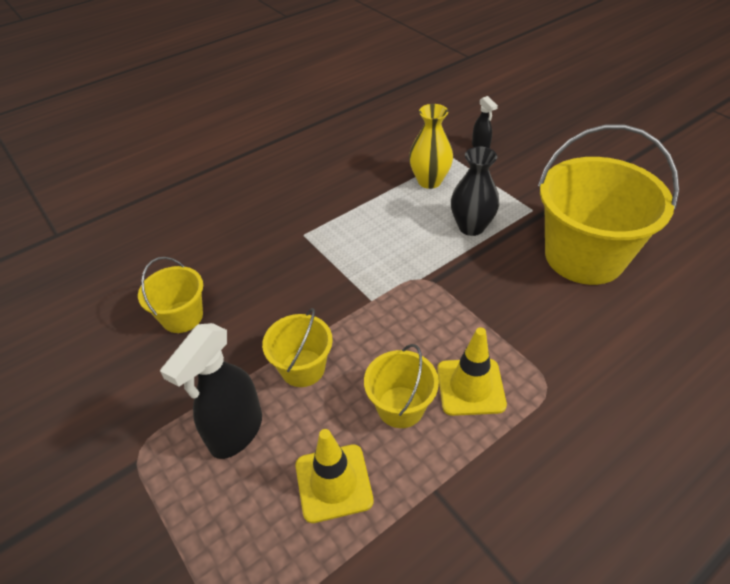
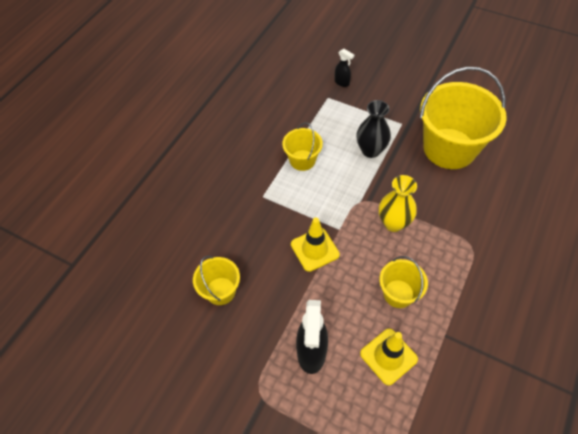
camera: 25 degrees left, 10 degrees up
(302, 368) = (325, 293): yellow bucket -> yellow bucket (302, 160)
(429, 181) = (323, 123): yellow vase -> yellow vase (393, 223)
(470, 387) = (430, 264): yellow traffic cone -> yellow traffic cone (314, 249)

